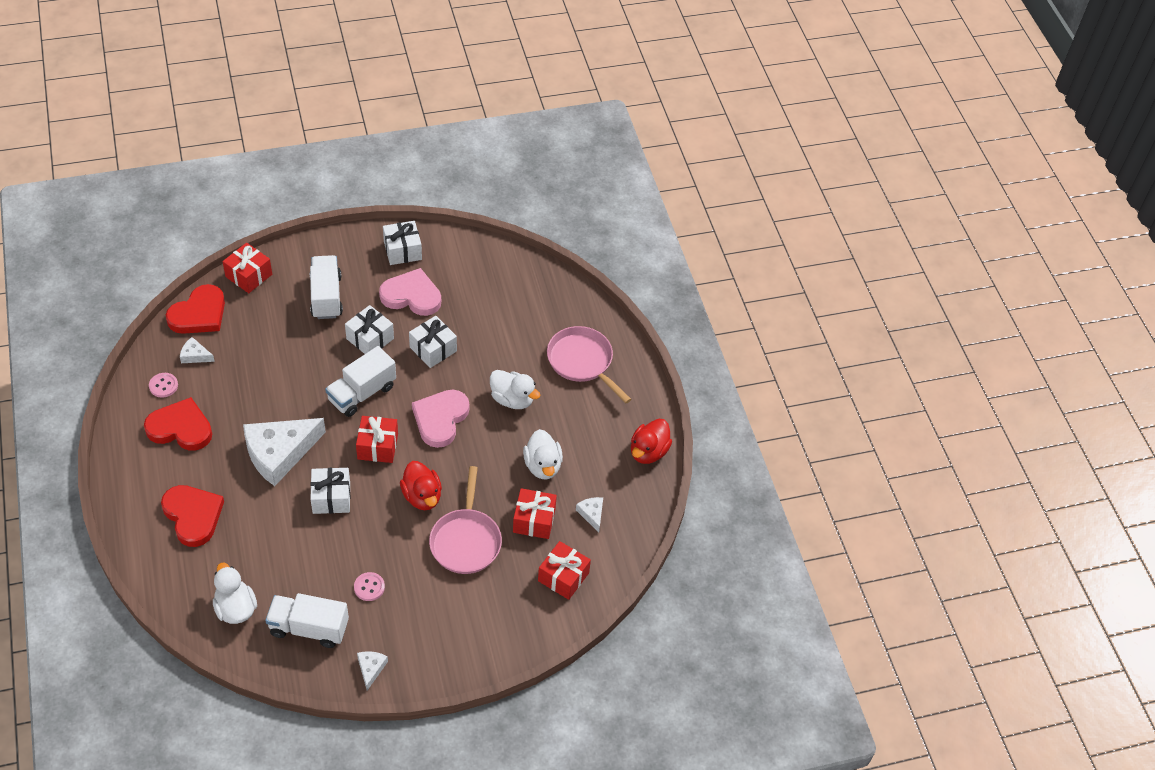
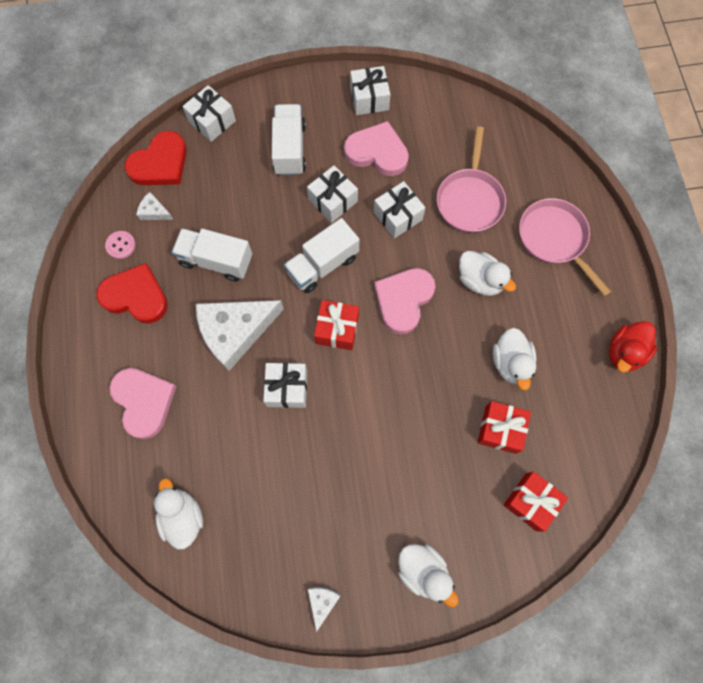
camera: 10 degrees right, 20 degrees up
(193, 516) = (144, 401): red heart -> pink heart
(249, 275) = (212, 121): red gift -> white gift
(309, 628) = (258, 547): white truck -> white truck (216, 261)
(369, 587) = (323, 500): pink button -> none
(422, 496) = (382, 393): red duck -> none
(464, 638) = (423, 571): none -> white duck
(466, 540) = (427, 449): pink pan -> pink pan (470, 199)
(591, 514) = (562, 426): white cheese -> none

